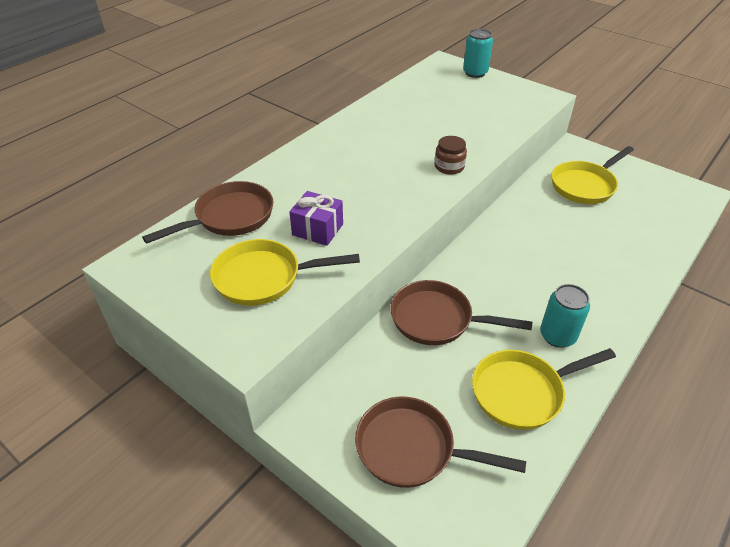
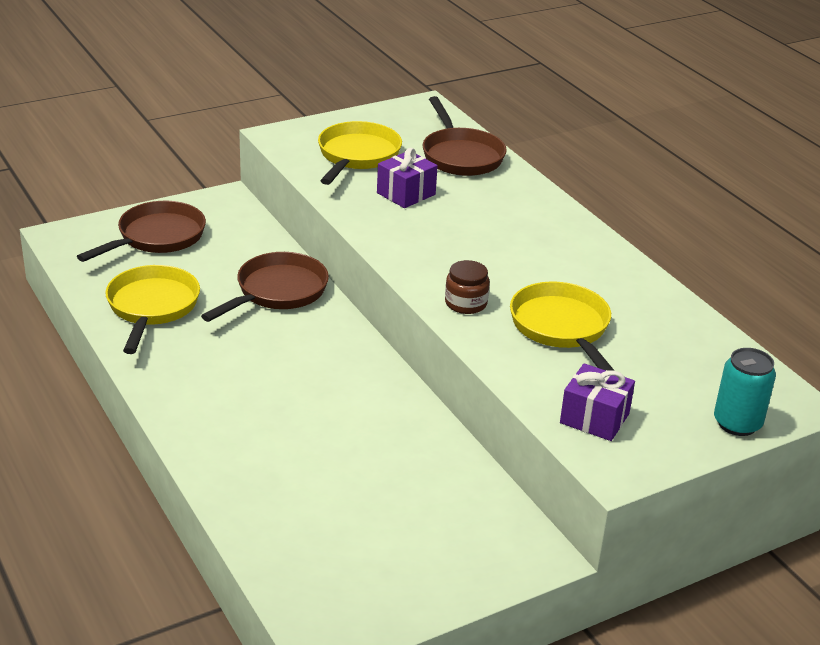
camera: 110 degrees right, 10 degrees down
(514, 107) = (594, 418): none -> purple gift
(557, 336) = (191, 355): turquoise can -> none
(585, 185) = (428, 509): yellow pan -> yellow pan (562, 328)

